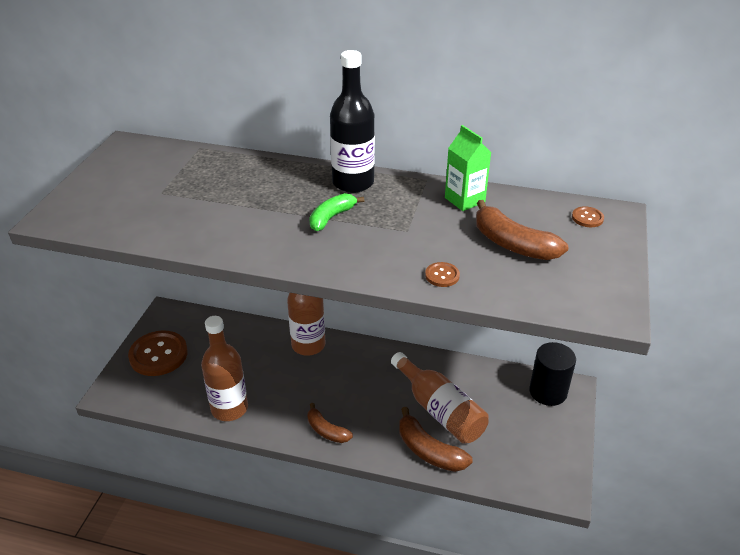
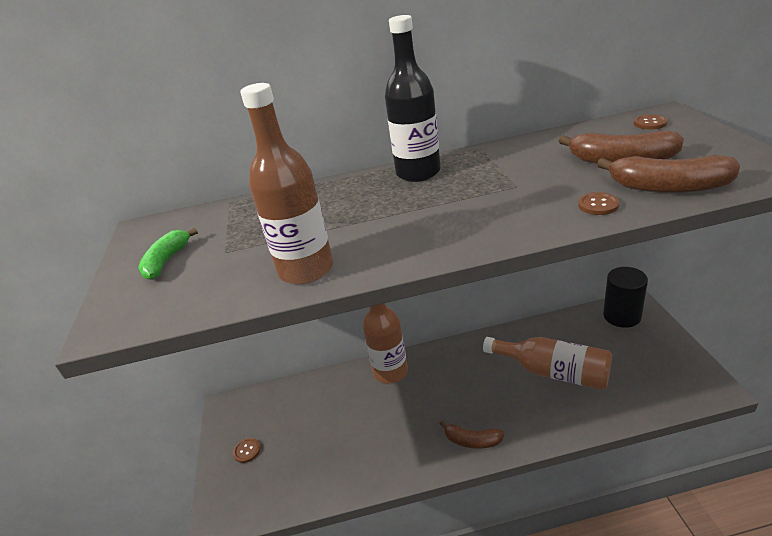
camera: 20 degrees left, 5 degrees down
(158, 355) = (247, 451): brown button -> brown button, size x0.42
(229, 408) = (361, 468): brown bottle -> brown bottle (306, 270)
(331, 217) = (432, 204): green banana -> green banana (166, 261)
(429, 451) = (577, 412): brown banana -> brown banana (668, 187)
(464, 200) = (534, 148): green carton -> none

